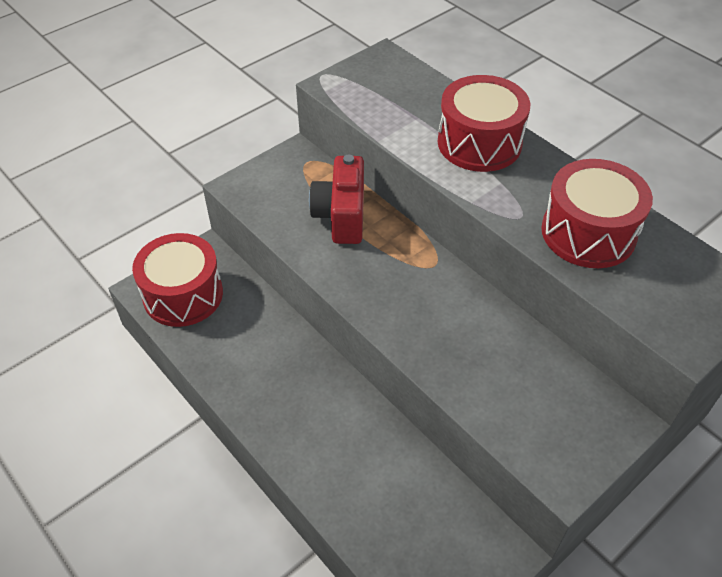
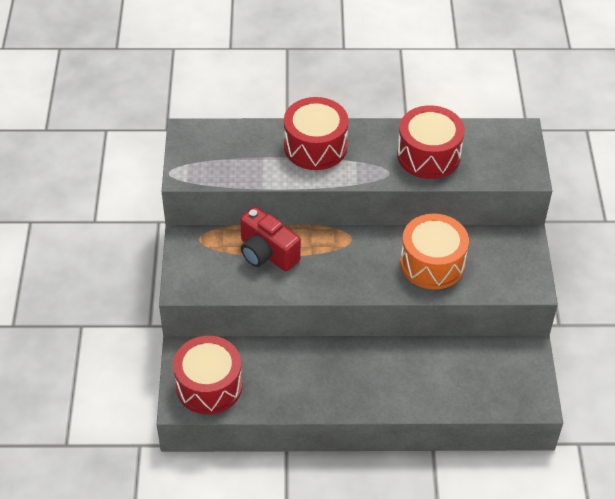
camera: 50 degrees left, 0 degrees up
(481, 354) = (432, 263): none -> orange drum

